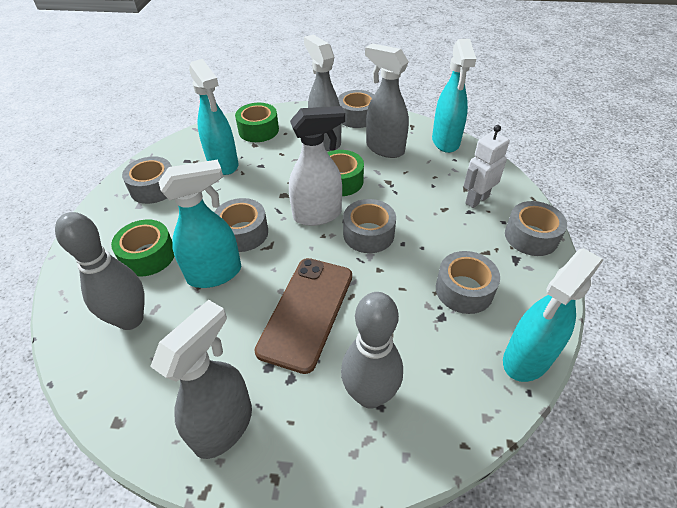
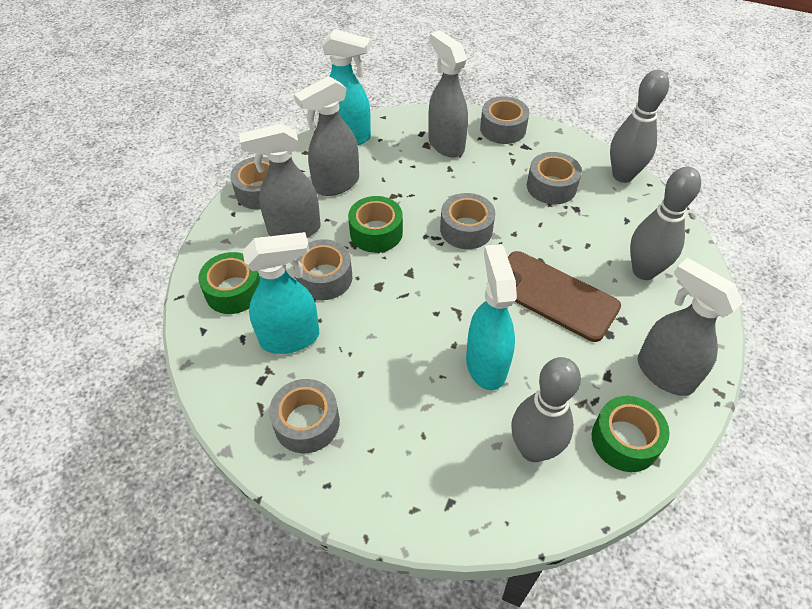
camera: 75 degrees left, 5 degrees up
(148, 255) = (438, 431): green tape -> green tape (625, 440)
(243, 233) = (430, 332): grey tape -> grey tape (324, 278)
(318, 215) = (424, 262): white spray bottle -> none
(476, 200) = (446, 144): white robot -> grey spray bottle
(526, 359) = (622, 175): turquoise spray bottle -> grey bowling pin

